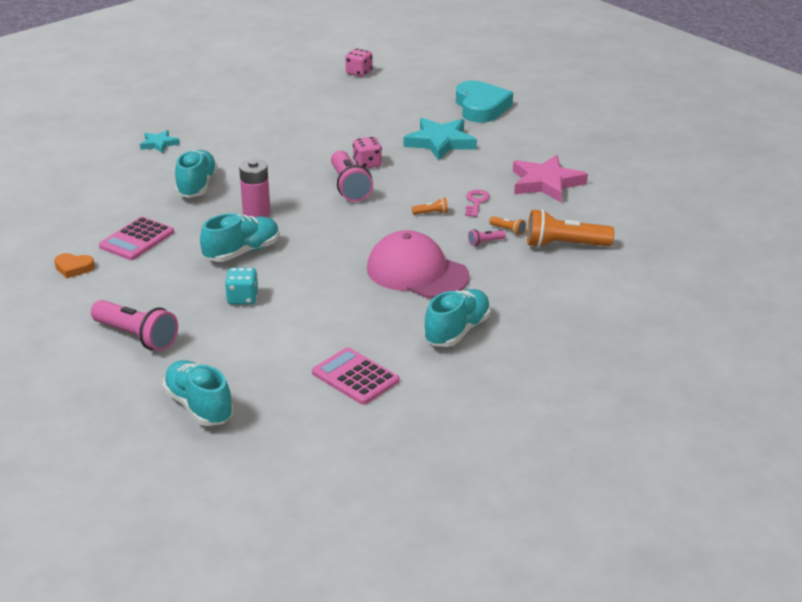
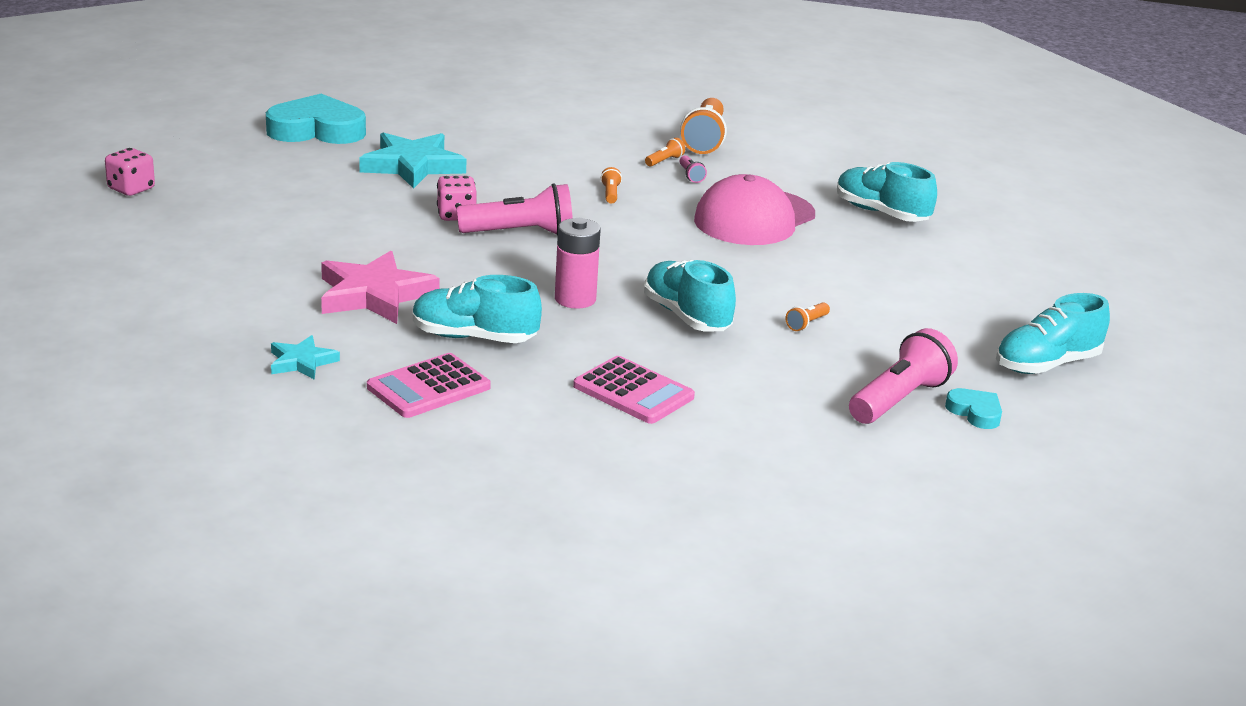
camera: 85 degrees left, 5 degrees down
(73, 268) = (710, 445): orange heart -> none
(121, 369) = (975, 412): none -> turquoise heart
(242, 298) = (807, 324): turquoise dice -> orange flashlight
(355, 377) = (975, 273): pink calculator -> pink calculator (428, 387)
(476, 202) = (590, 167): pink key -> none
(546, 183) = (554, 127): pink star -> pink star (374, 295)

